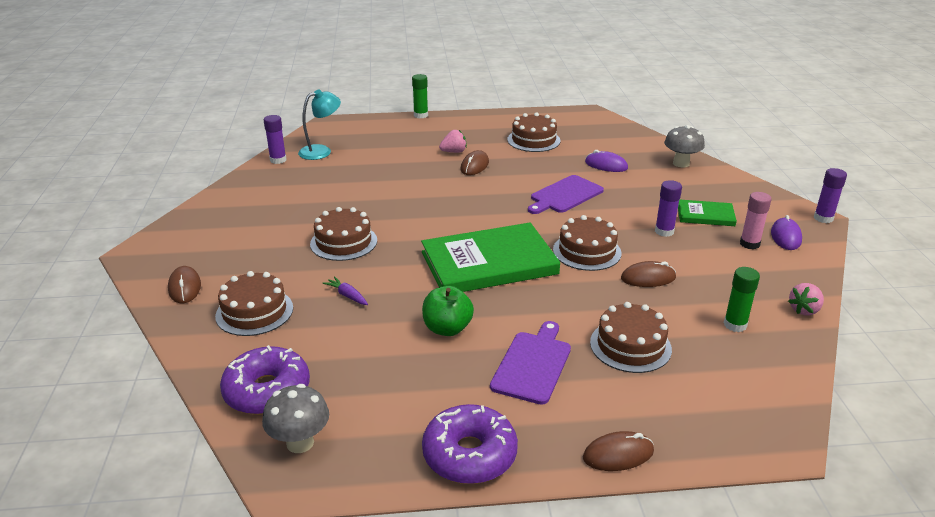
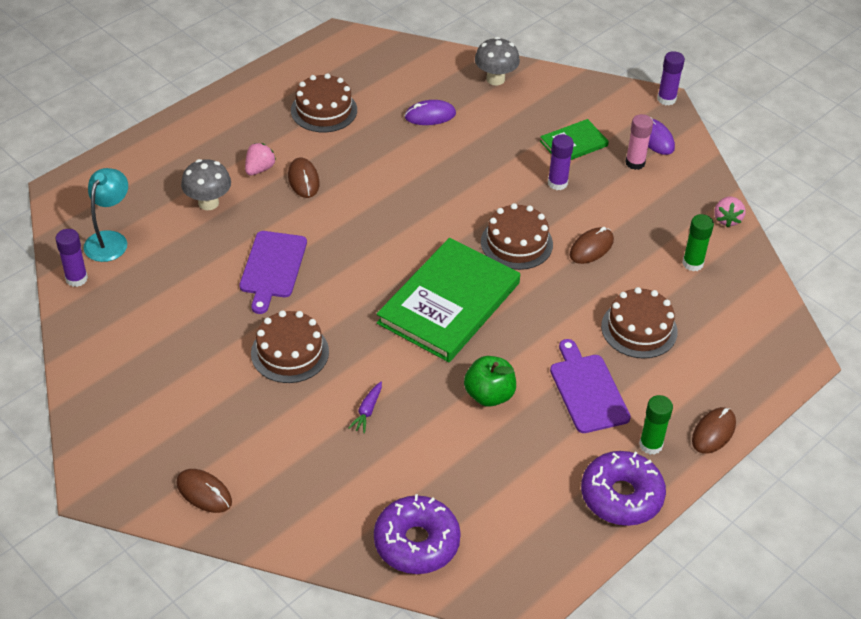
camera: 40 degrees left, 15 degrees up
(254, 312) = (306, 477): brown cake -> none
(300, 443) = (495, 566): grey mushroom -> grey mushroom (208, 203)
(347, 295) = (367, 411): purple carrot -> purple carrot turned 75 degrees counterclockwise
(420, 115) = (157, 125): green glue stick -> green glue stick (650, 445)
(565, 195) = (431, 179): purple cutting board -> purple cutting board (272, 268)

